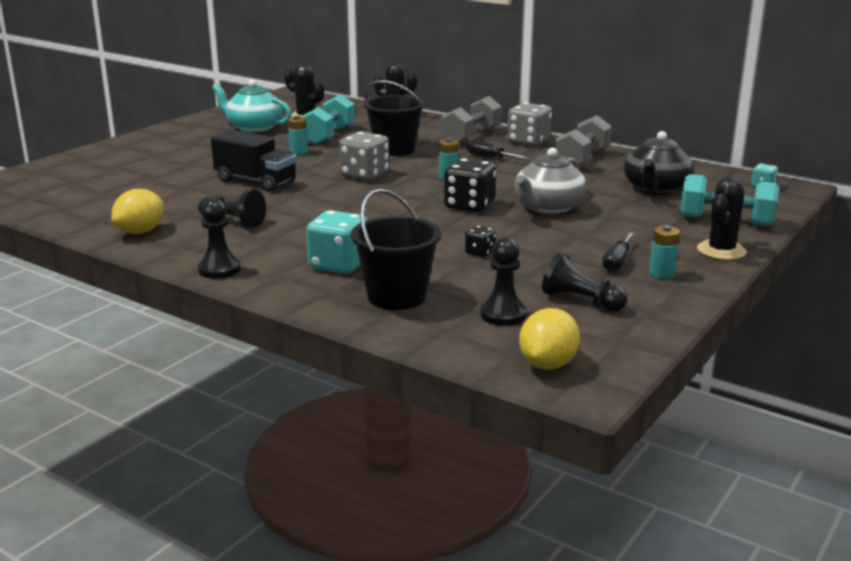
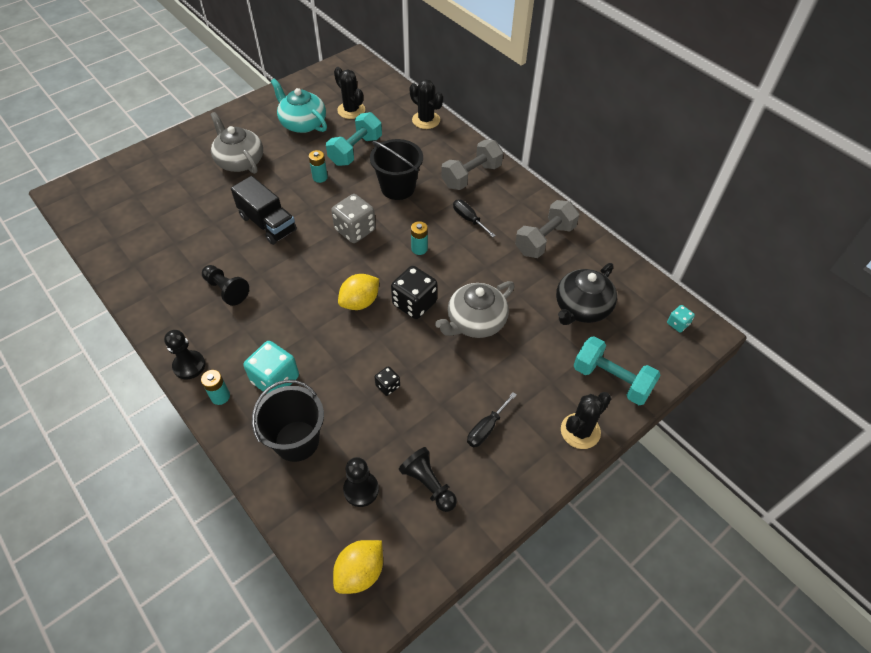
camera: 15 degrees right, 30 degrees up
(140, 232) = (156, 291): yellow lemon -> yellow lemon (360, 302)
(193, 152) = (240, 161): none -> grey teapot
(528, 142) = (515, 195): grey dice -> none
(661, 274) = (512, 458): turquoise battery -> turquoise battery (220, 396)

